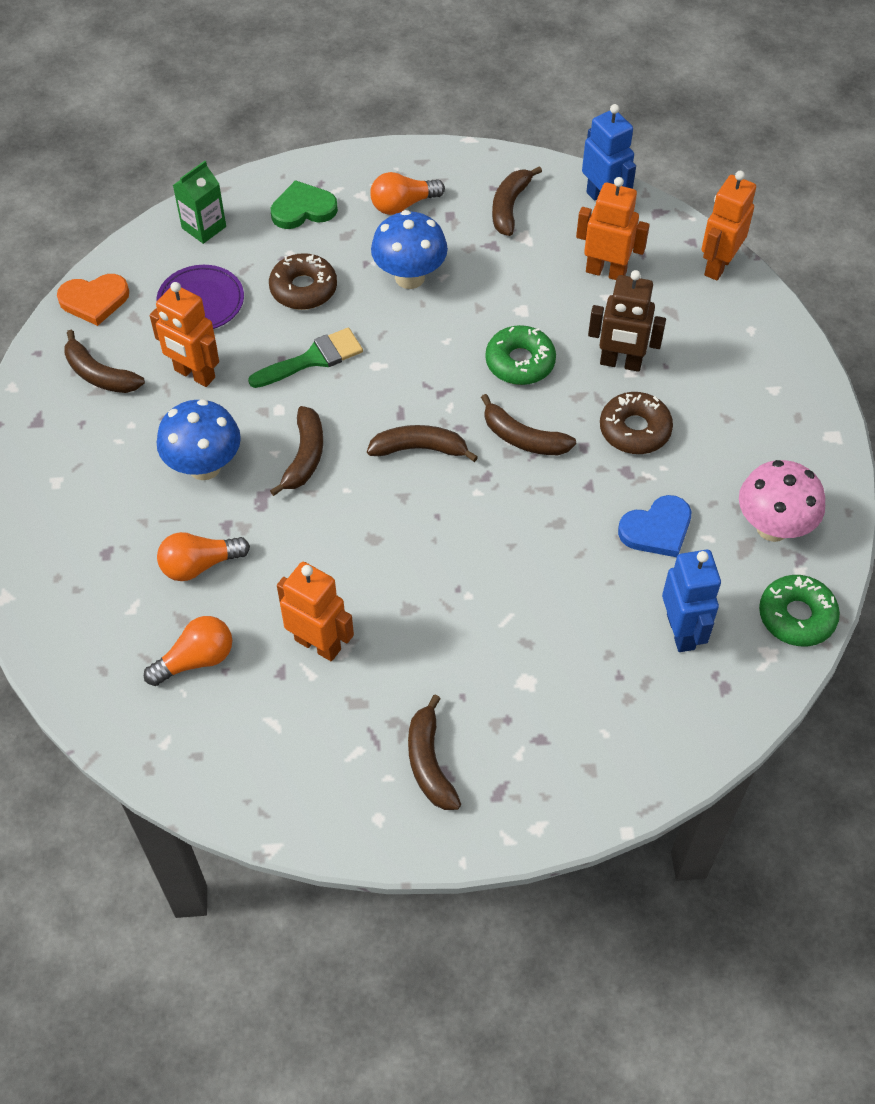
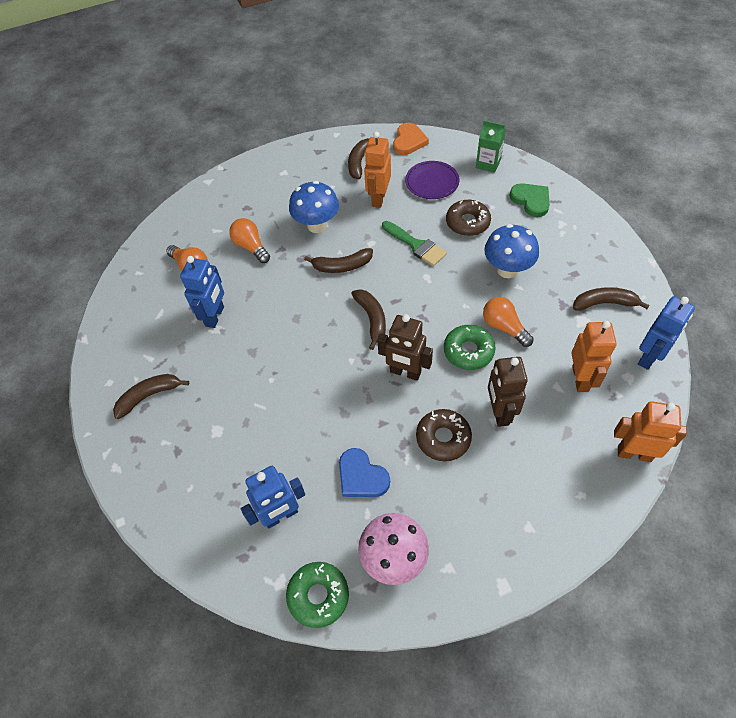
camera: 75 degrees right, 0 degrees up
(94, 300) = (409, 141): orange heart -> orange heart turned 135 degrees counterclockwise
(318, 644) = (215, 316): orange robot -> blue robot
(403, 205) = (567, 246): orange light bulb -> orange light bulb (504, 327)
(523, 438) = (405, 372): brown banana -> brown robot

